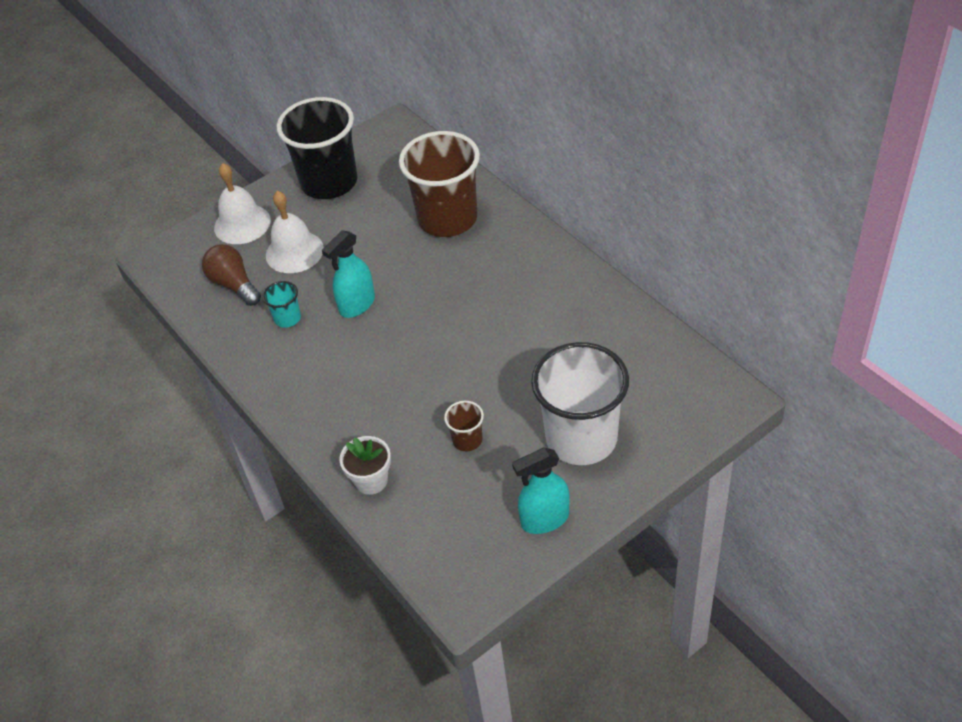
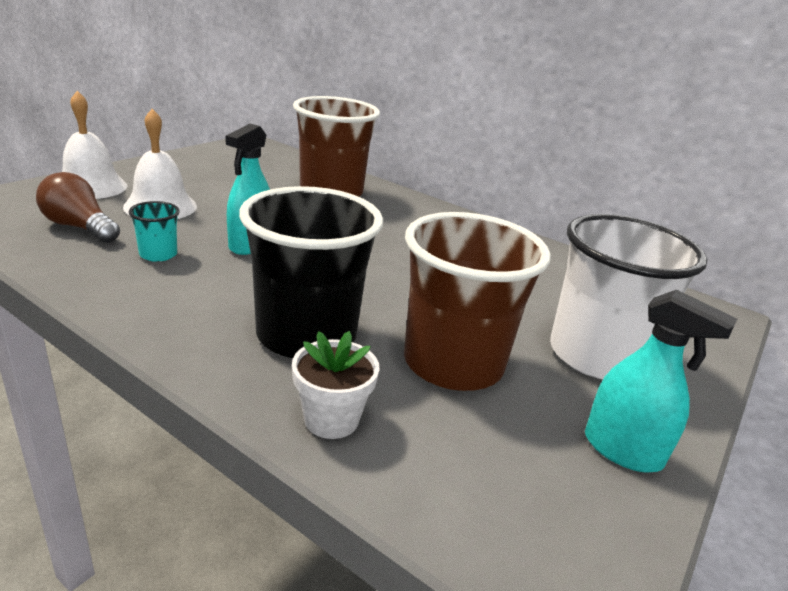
camera: 25 degrees left, 20 degrees down
(329, 182) = (194, 167): black cup -> black cup (306, 335)
(467, 440) = (453, 363): brown cup -> brown cup, size x2.35
(544, 519) = (622, 450): turquoise spray bottle -> turquoise spray bottle turned 105 degrees counterclockwise

